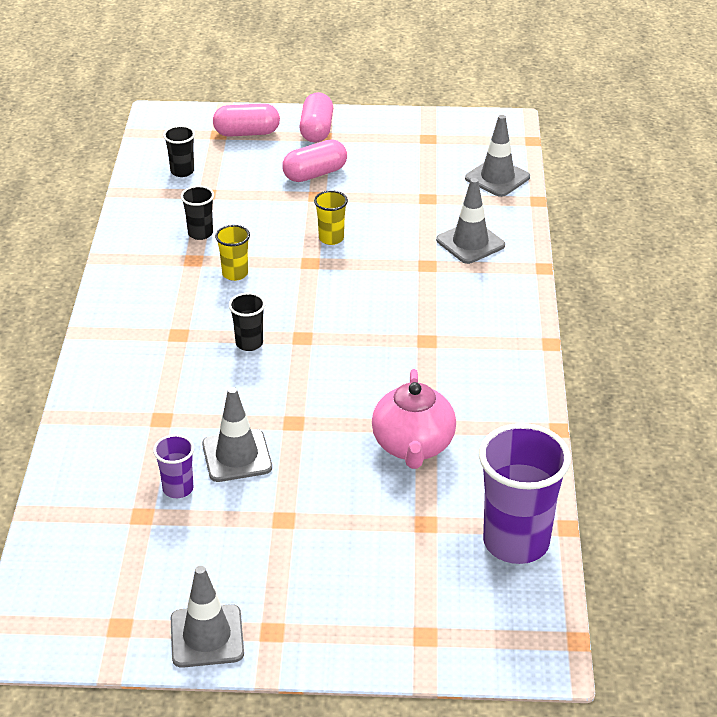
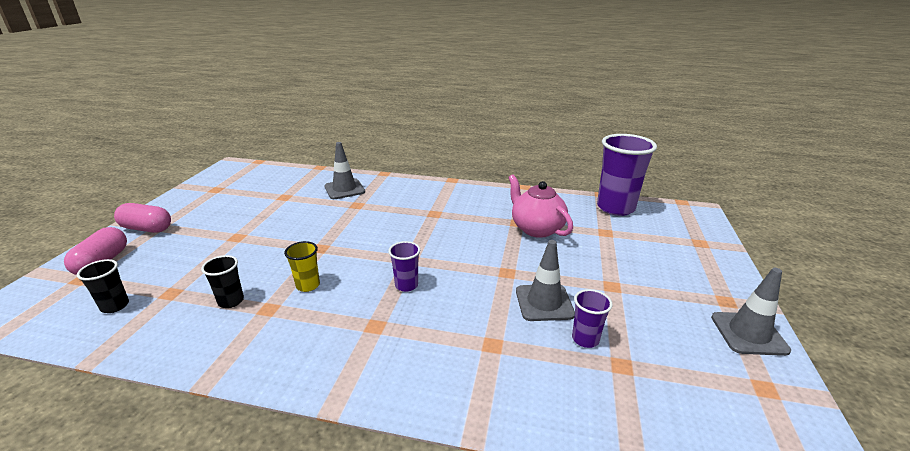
camera: 80 degrees left, 10 degrees down
(249, 343) = (406, 285): black cup -> purple cup
(315, 174) = (207, 235): pink capsule -> none
(331, 238) = (297, 236): yellow cup -> none
(413, 446) = (536, 228): pink teapot -> pink teapot turned 135 degrees counterclockwise
(497, 178) = (285, 174): grey traffic cone -> none

